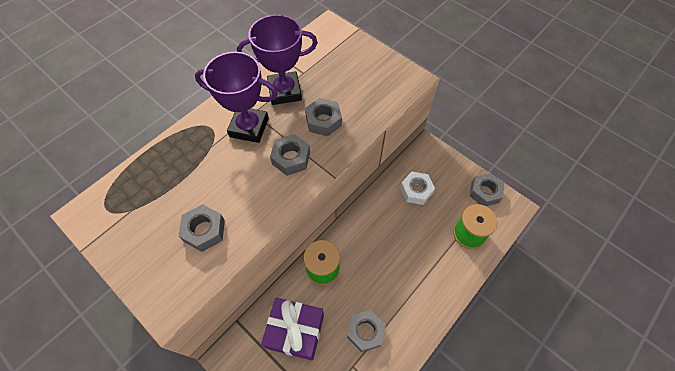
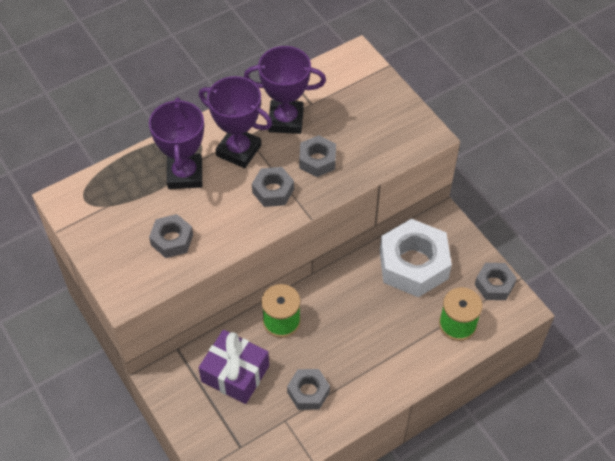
camera: 15 degrees right, 5 degrees down
(203, 161) = (185, 174): none -> purple trophy
(416, 190) = (413, 264): white nut -> white nut, size x1.91

